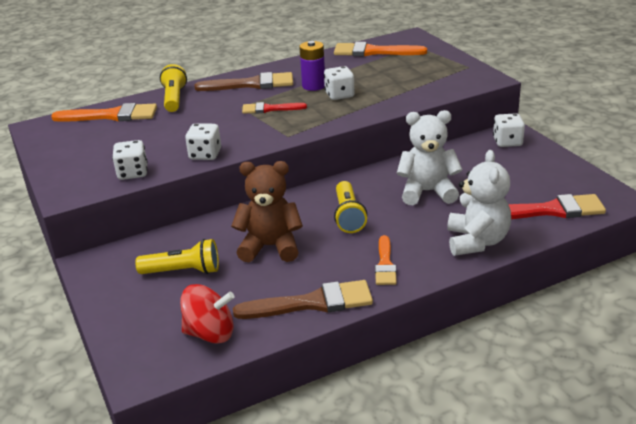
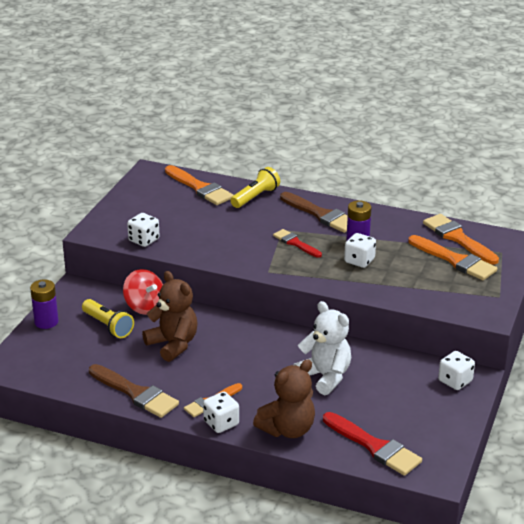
camera: 45 degrees right, 0 degrees up
(112, 308) = (46, 322): none -> purple battery
(205, 154) = (200, 253): white dice -> white dice (221, 423)
(210, 333) = (64, 371): red spinning top -> red spinning top (144, 306)
(348, 216) = (248, 357): yellow flashlight -> none
(399, 63) = (455, 260): none -> orange brush
(476, 241) = (287, 429): white teddy bear -> brown teddy bear

